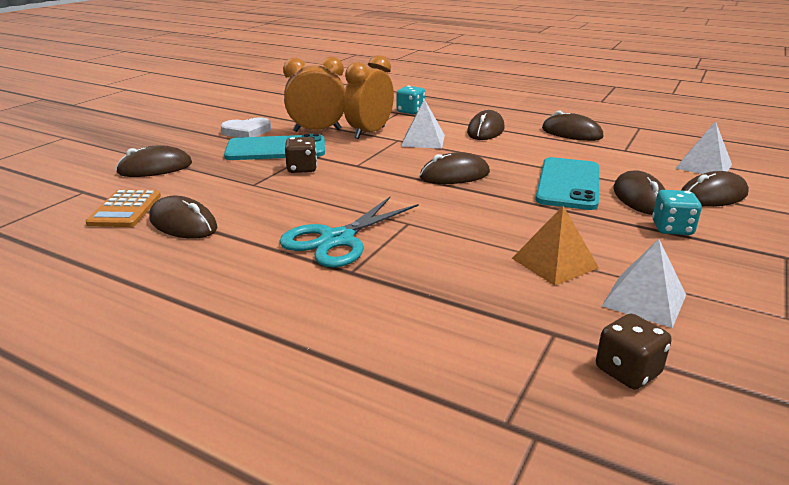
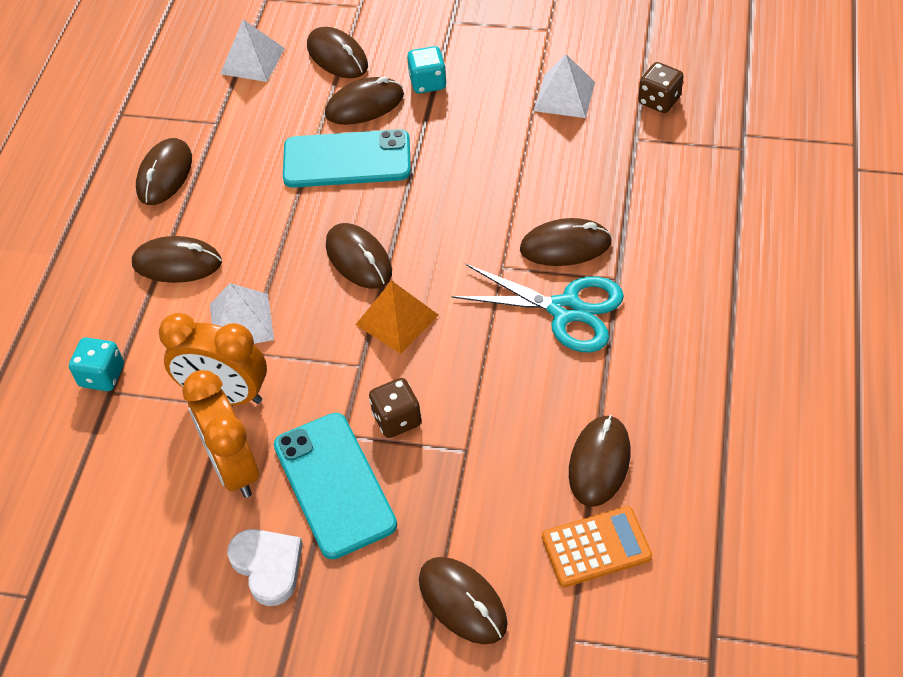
camera: 105 degrees left, 25 degrees up
(411, 254) = (565, 246): none -> brown mouse
(554, 263) = (532, 150): orange pyramid -> orange pyramid (397, 319)

